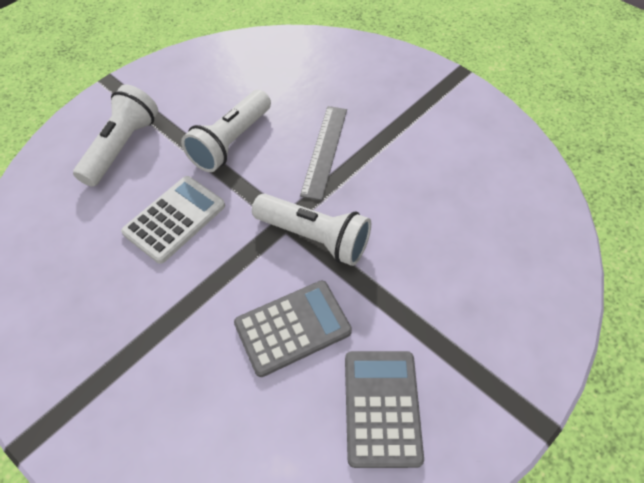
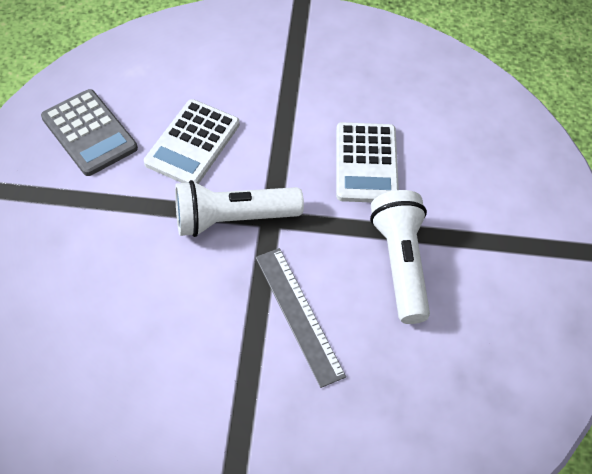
camera: 140 degrees right, 0 degrees up
(122, 147) = (491, 194): white flashlight -> none
(293, 328) = (192, 143): grey calculator -> white calculator

